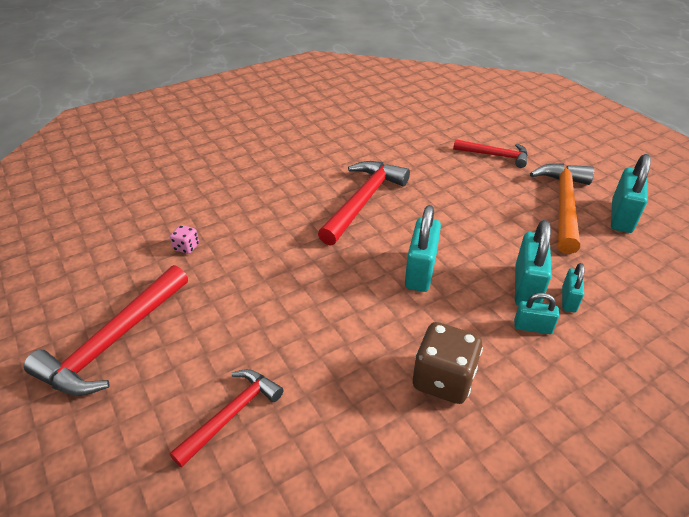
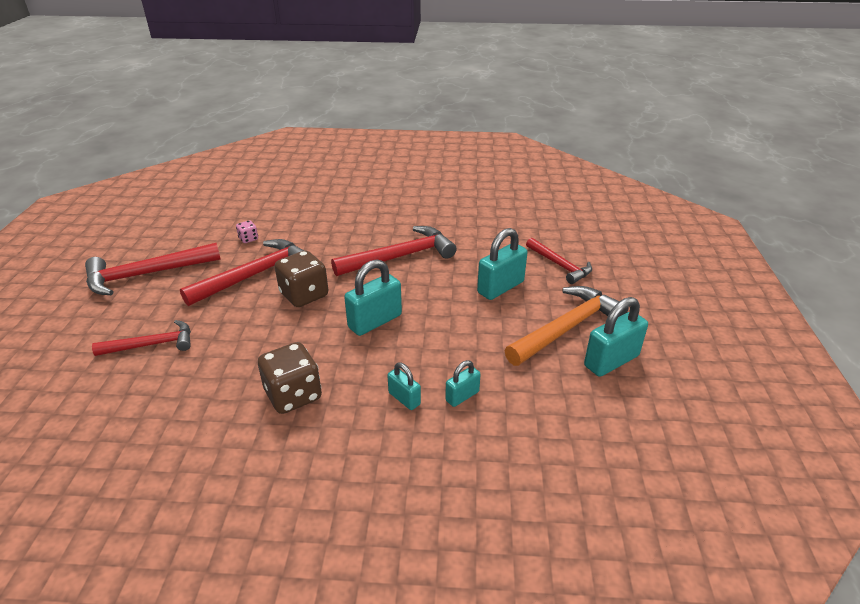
camera: 35 degrees right, 5 degrees down
(245, 282) = (254, 275): none -> red hammer
(324, 278) = (304, 295): none -> brown dice
(526, 287) = (440, 370): turquoise padlock -> turquoise padlock (500, 287)

